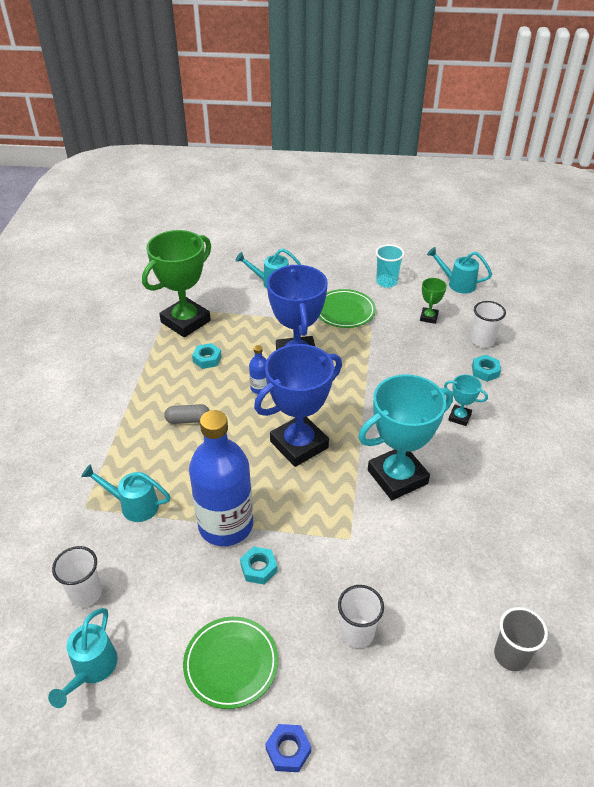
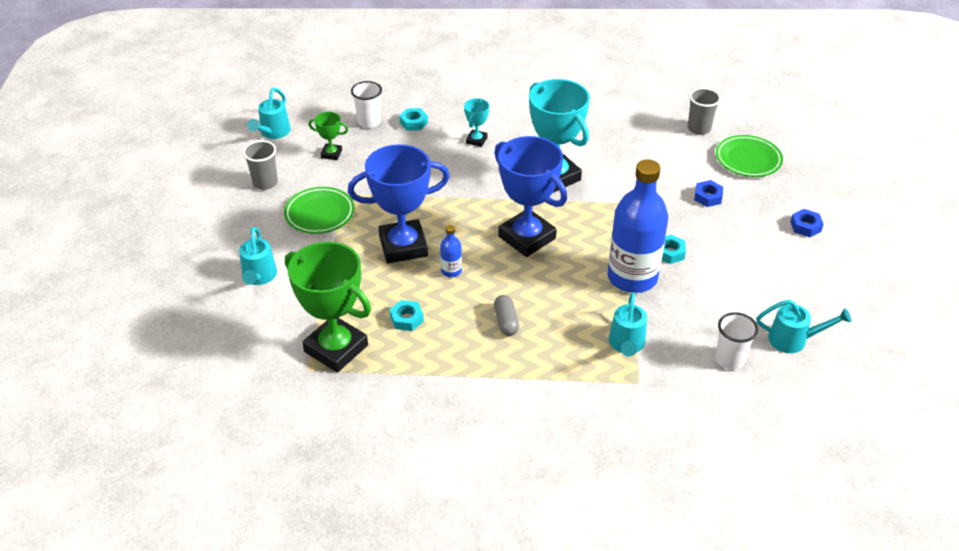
camera: 95 degrees left, 0 degrees up
(231, 664) = (757, 260): green plate -> green plate (748, 159)
(357, 633) = (708, 197): white cup -> blue nut
(386, 282) = (265, 183): turquoise cup -> grey cup

